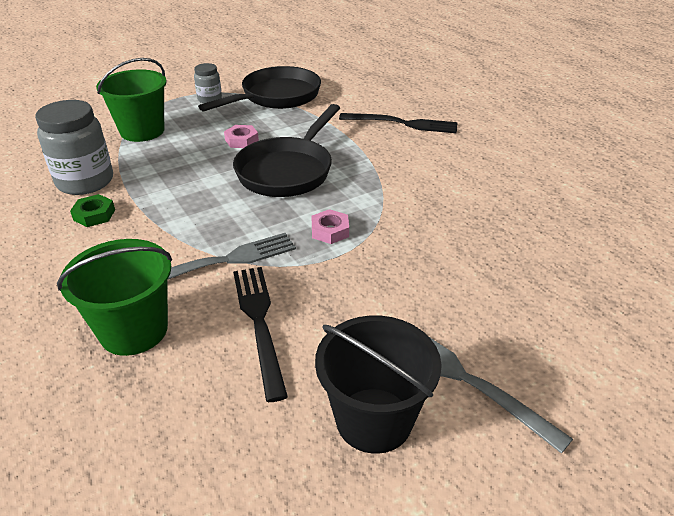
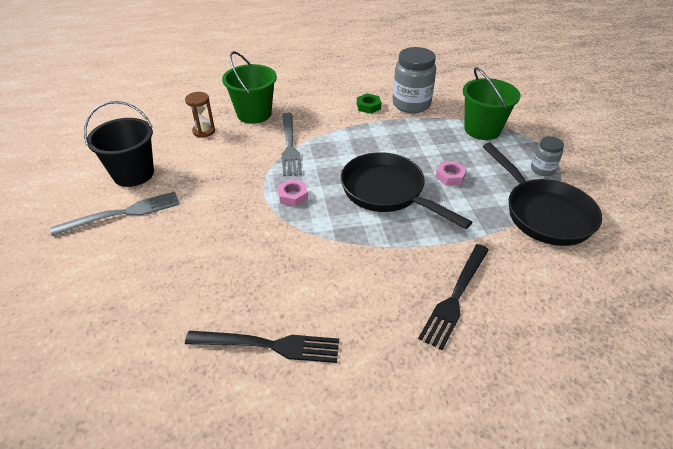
camera: 110 degrees right, 5 degrees up
(208, 378) = (204, 131): none -> brown hourglass
(259, 323) = (228, 151): black fork -> black fork (269, 345)

